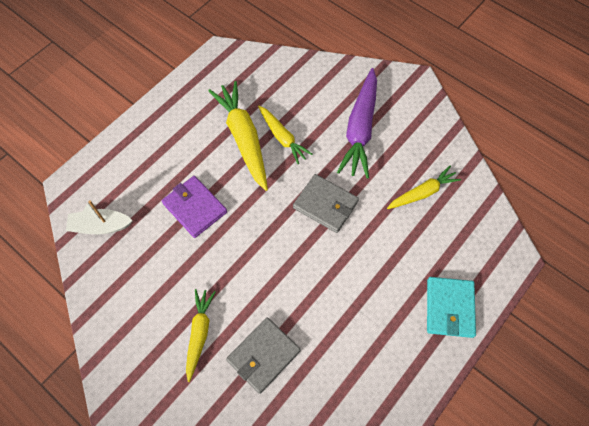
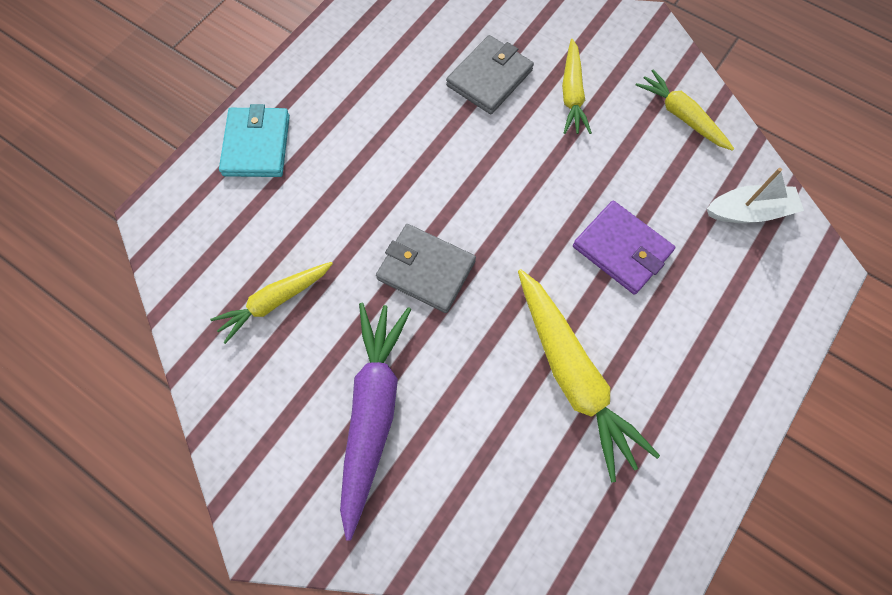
camera: 175 degrees right, 5 degrees up
(282, 137) = (507, 383): yellow carrot -> yellow carrot (681, 116)

